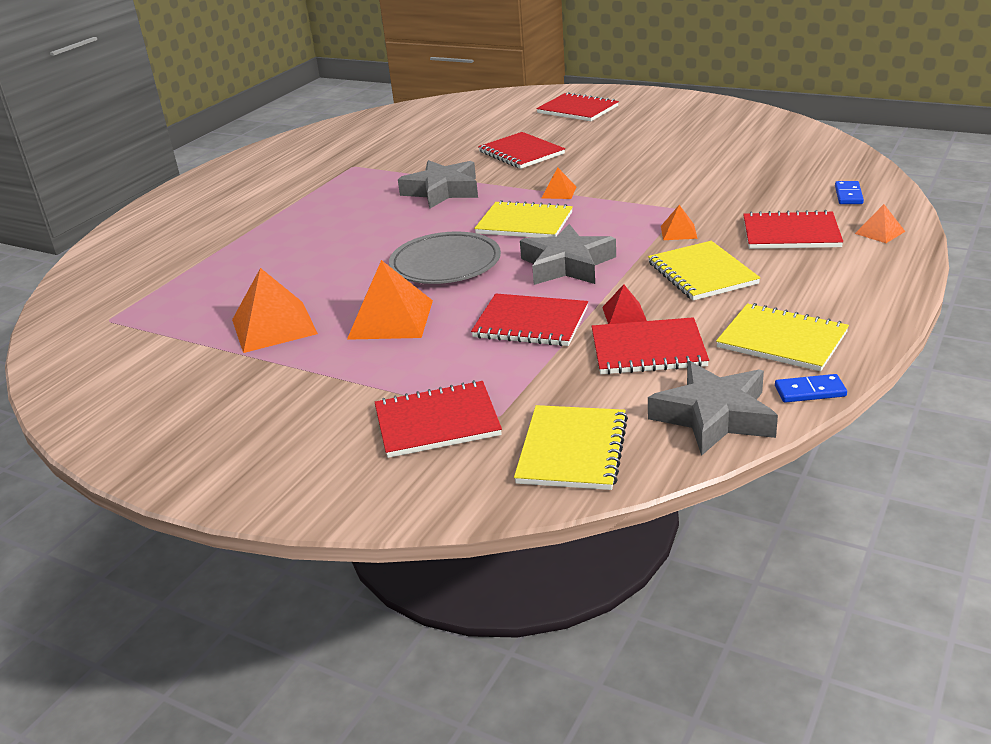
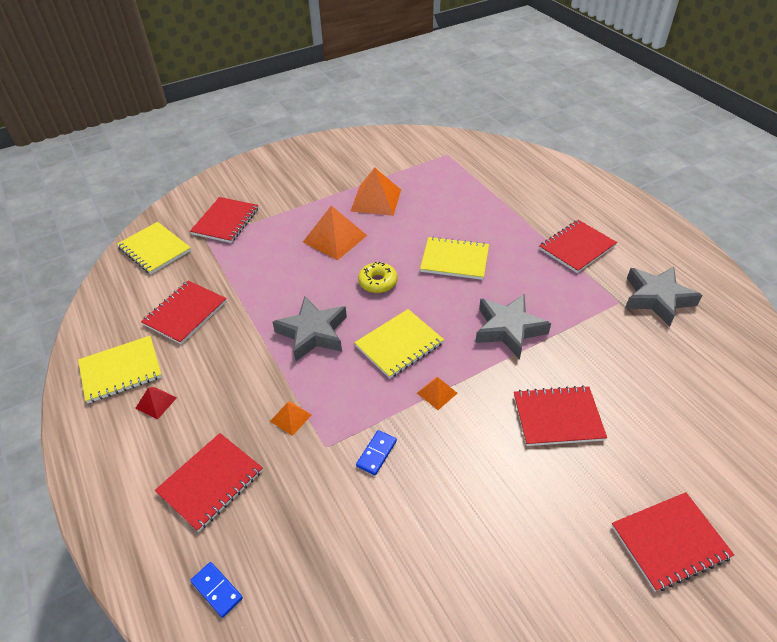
camera: 120 degrees right, 15 degrees up
(445, 264) = (378, 282): grey plate -> yellow donut
(530, 323) = (266, 285): red notebook -> red notebook (577, 247)
(624, 314) = (228, 324): red pyramid -> red pyramid (156, 403)
(702, 273) = (224, 388): yellow notebook -> yellow notebook (454, 260)
(714, 416) = (111, 303): grey star -> grey star (657, 299)
(810, 391) = (77, 347): blue domino -> blue domino (376, 453)
(879, 232) = (144, 542): orange pyramid -> none

